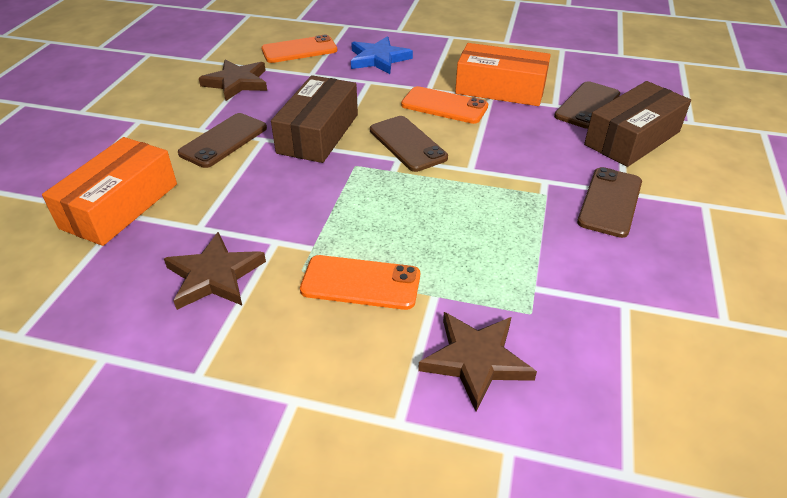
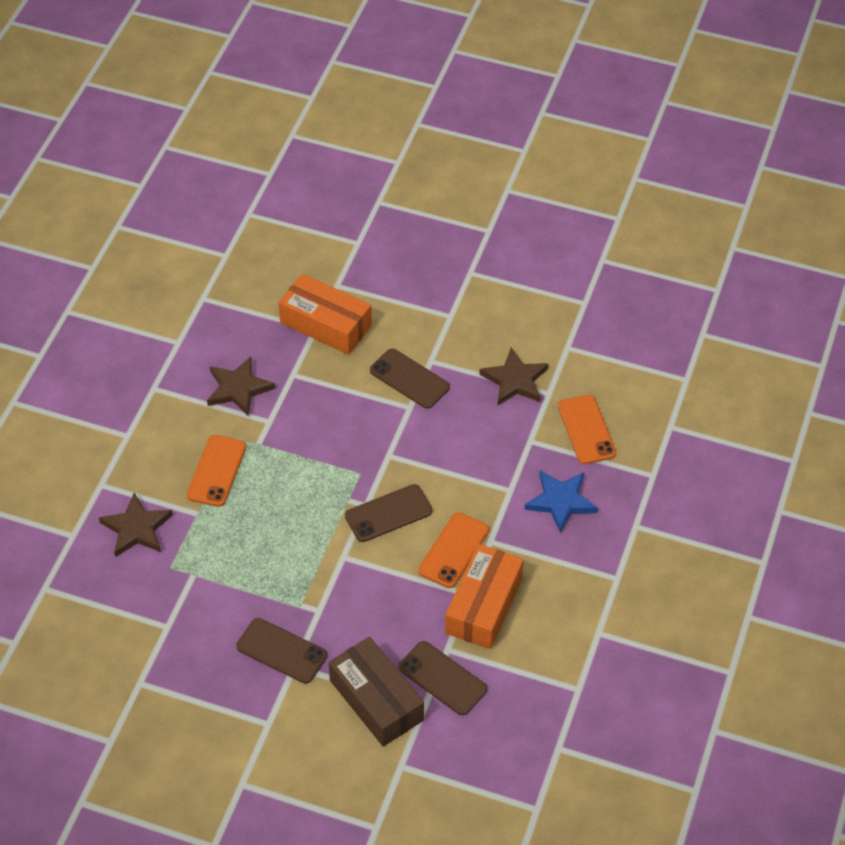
camera: 95 degrees right, 10 degrees up
(318, 133) = (413, 447): brown box -> none

